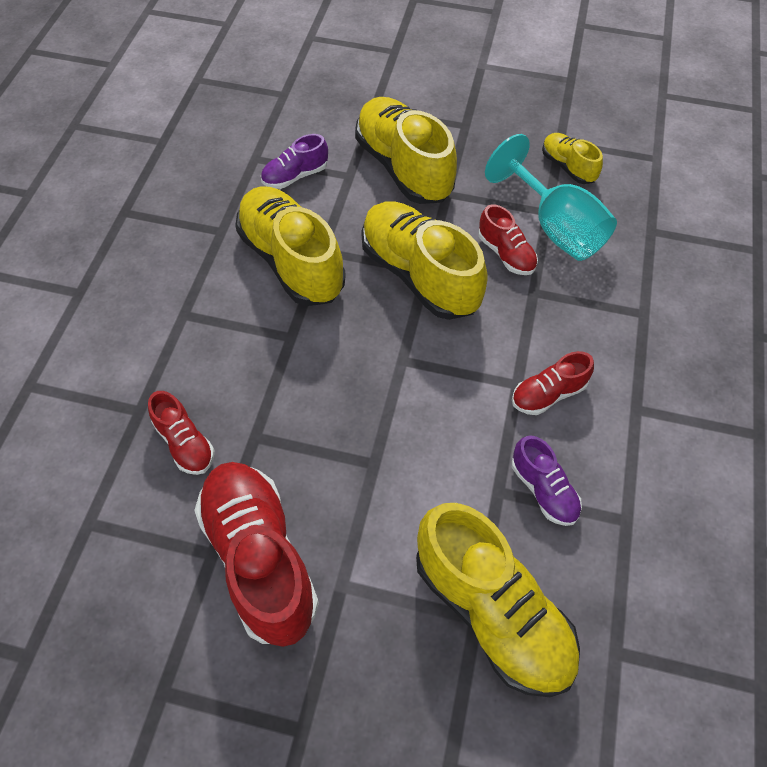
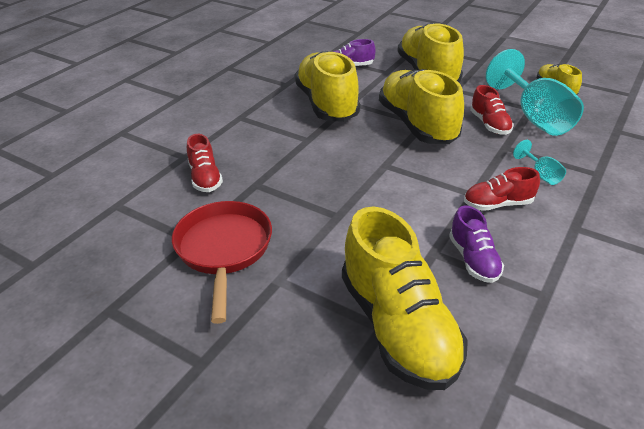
camera: 20 degrees right, 20 degrees down
(259, 558) = (224, 250): red shoe -> red pan
(584, 331) = (541, 174): none -> turquoise goblet

